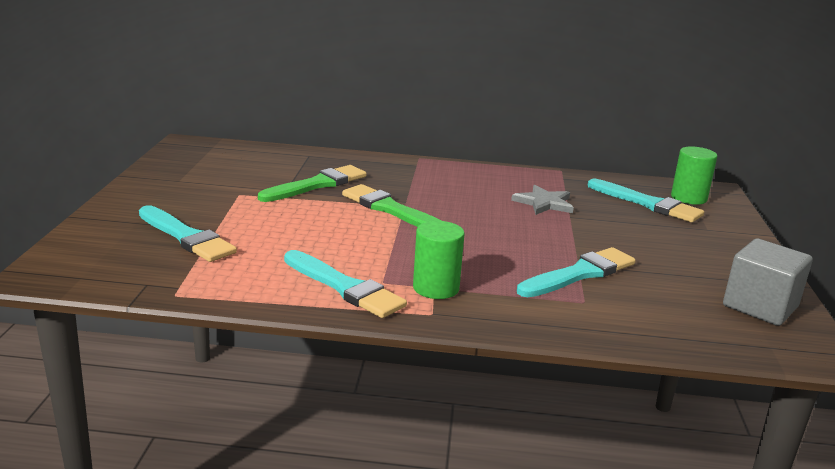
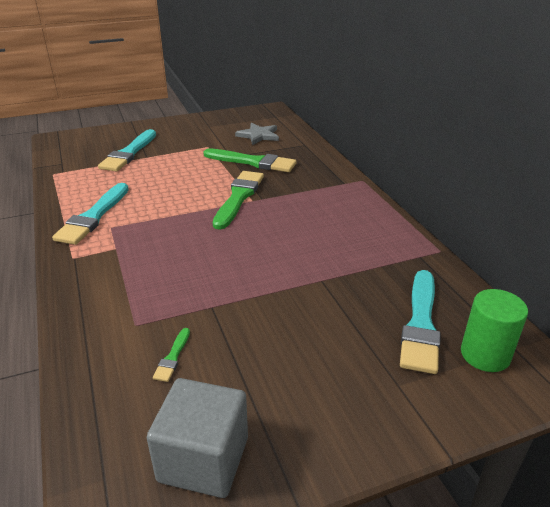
camera: 65 degrees right, 10 degrees up
(436, 288) = (115, 249): green cylinder -> none
(544, 203) = (337, 259): grey star -> grey star (258, 135)
(580, 274) = (192, 311): turquoise brush -> none
(641, 294) = (172, 357): none -> green brush

